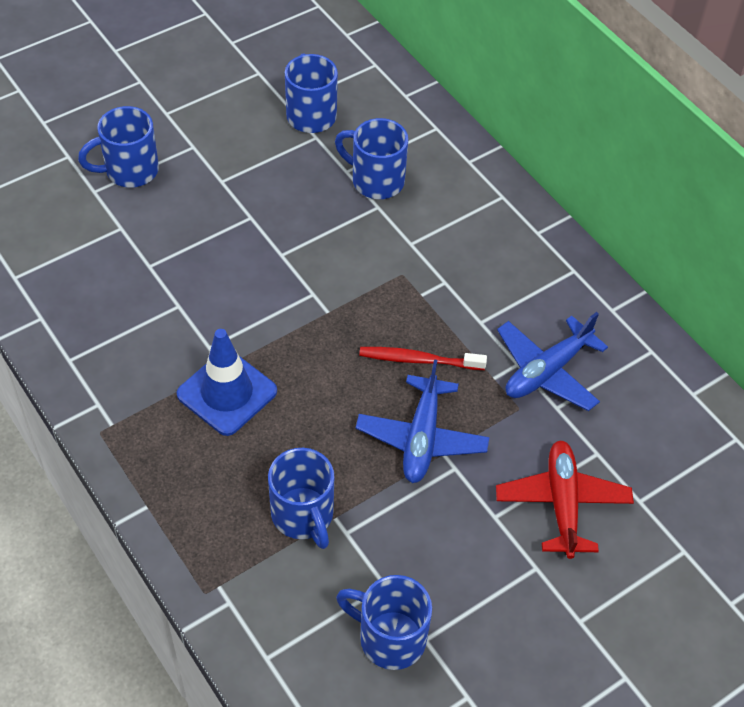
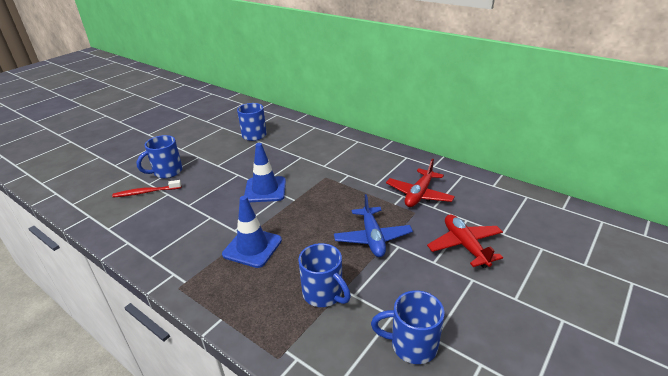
camera: 15 degrees left, 20 degrees down
(286, 271) = (265, 189): none -> blue traffic cone
(376, 180) = (295, 148): blue mug -> none
(418, 360) = (352, 206): red toothbrush -> red toothbrush (146, 192)
(547, 371) = (419, 194): blue plane -> red plane

